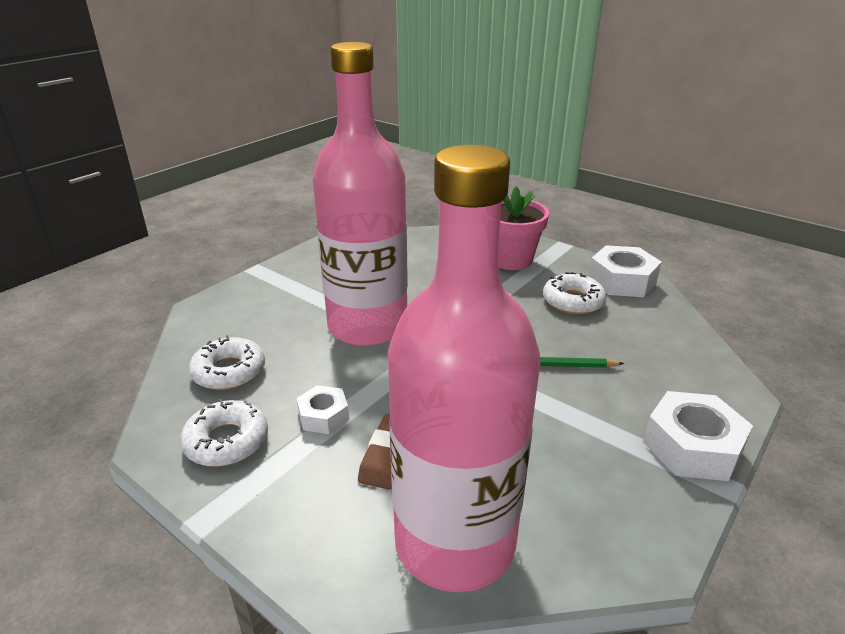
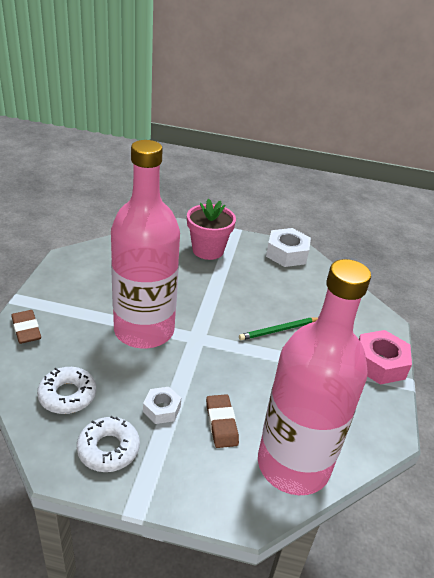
camera: 30 degrees left, 5 degrees up
(240, 298) = (26, 329): none -> brown eraser
(573, 301) = (266, 277): white donut -> none
(692, 446) = (379, 363): white nut -> pink nut

